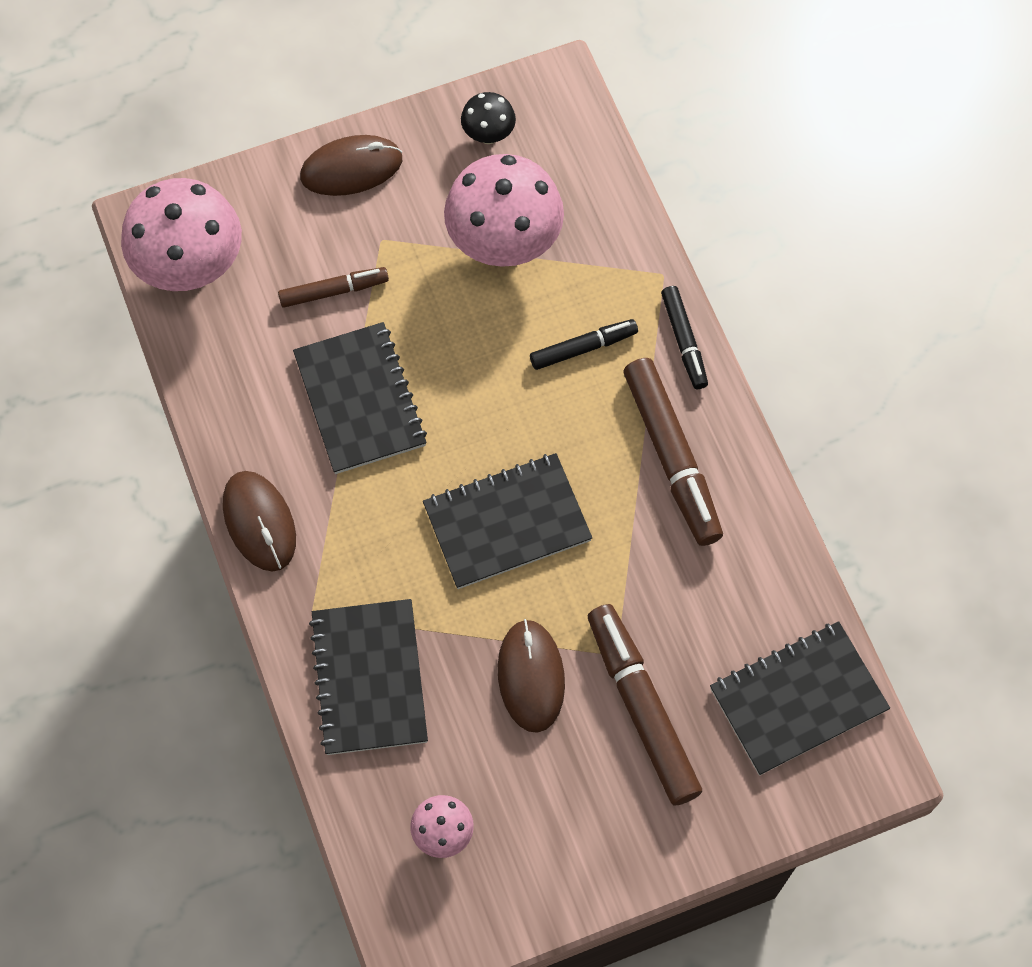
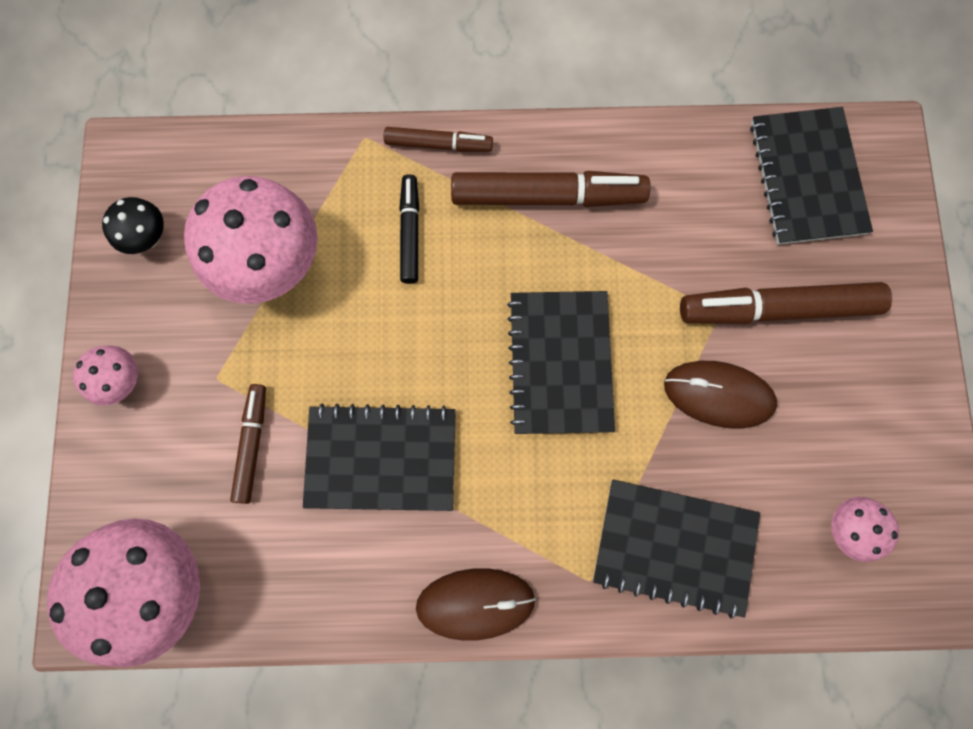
camera: 70 degrees left, 10 degrees up
(351, 168) = (123, 381): brown mouse -> pink mushroom
(684, 341) = (438, 144): black marker -> brown marker

